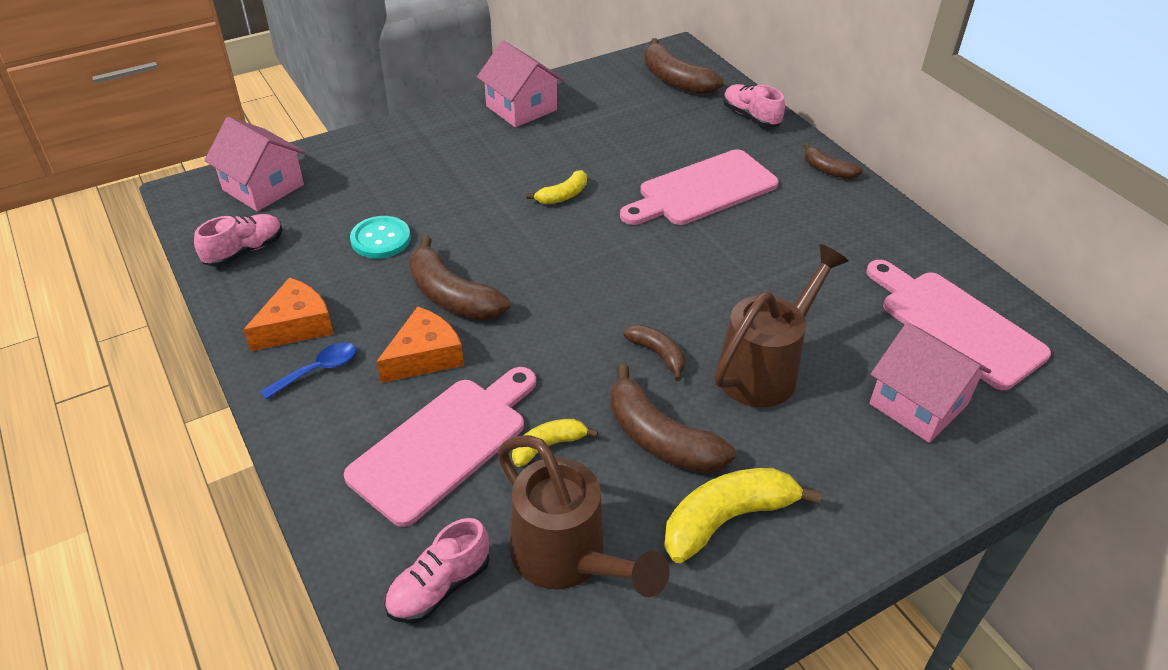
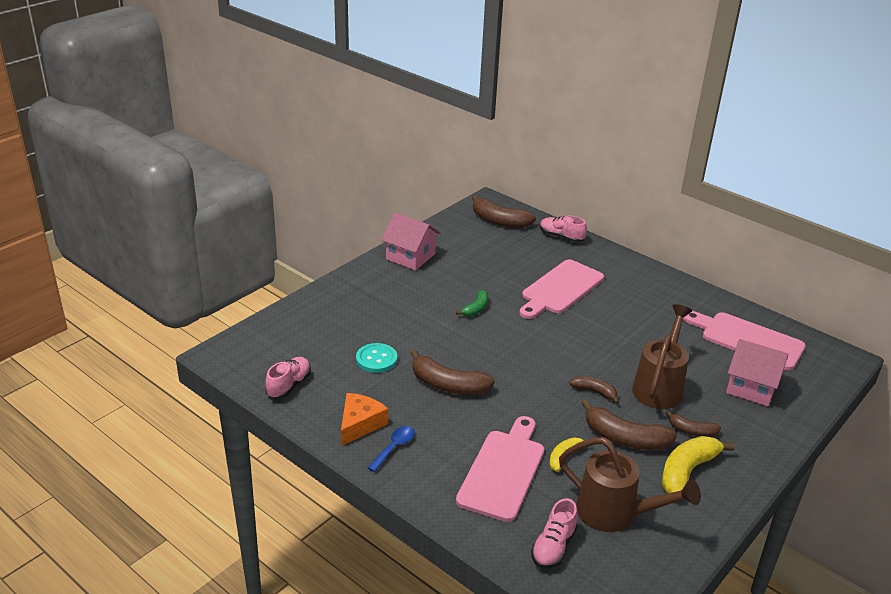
camera: 20 degrees left, 10 degrees down
(263, 187) = (270, 341): pink house -> none
(424, 356) = (456, 424): orange cheese -> none
(563, 195) = (476, 309): yellow banana -> green banana
(828, 170) = (627, 263): brown banana -> brown banana (692, 431)

